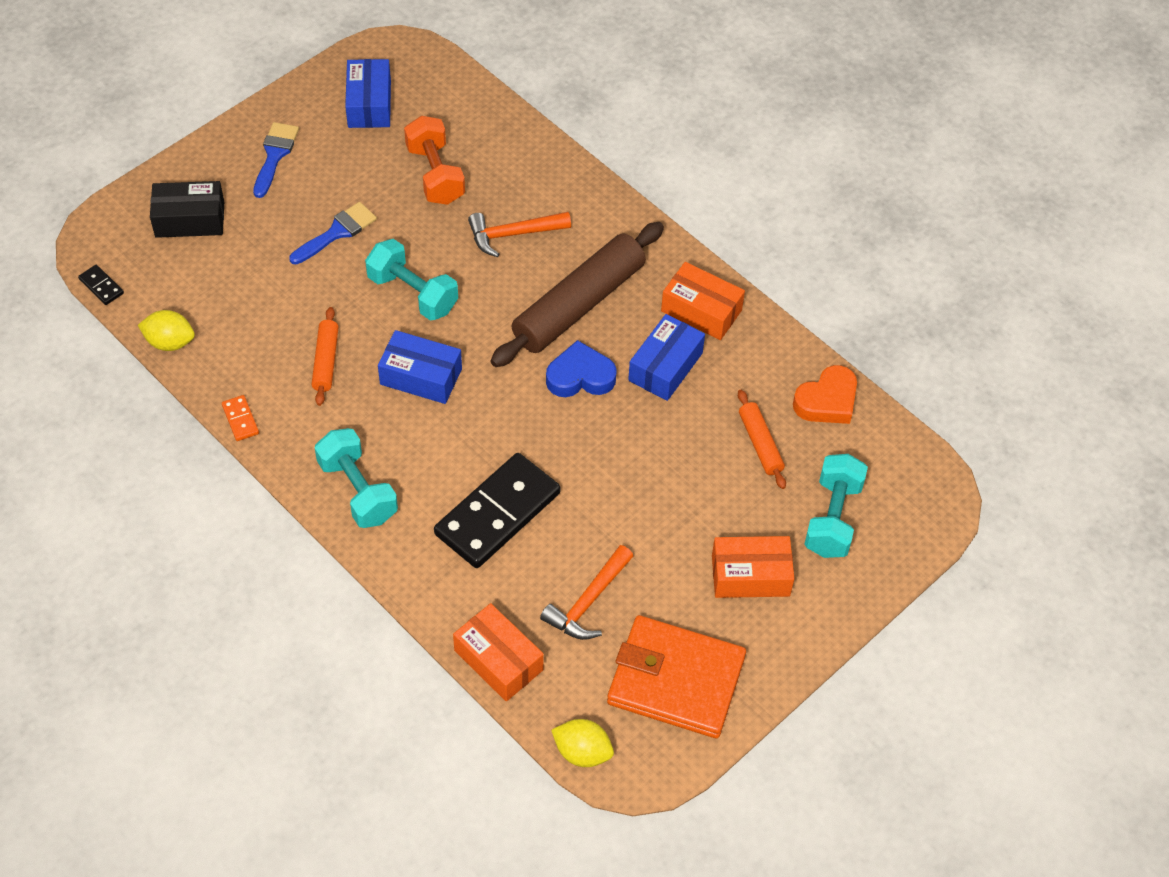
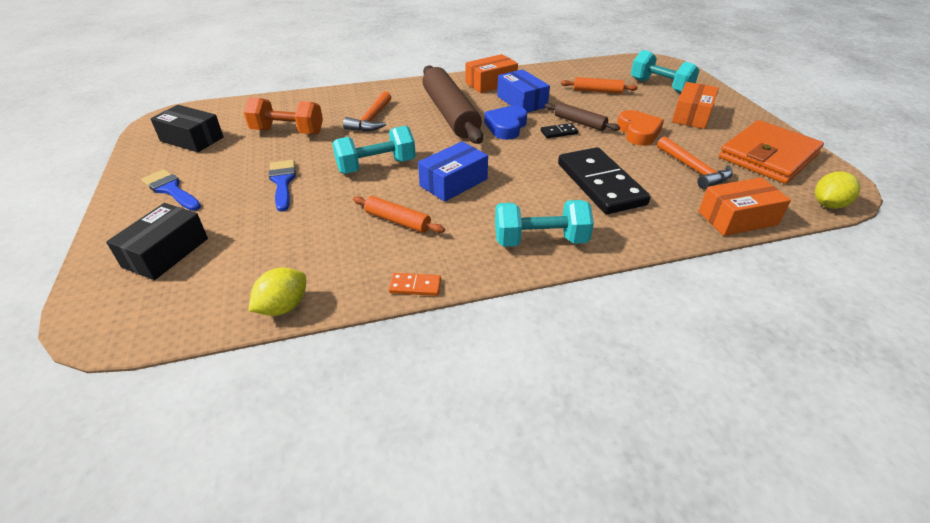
camera: 60 degrees left, 15 degrees down
(101, 286) = (159, 338): black domino -> black domino (559, 132)
(369, 104) = (192, 139): blue box -> black box
(643, 451) = (580, 122): none -> brown rolling pin
(827, 401) = (580, 70): orange heart -> orange heart (638, 132)

